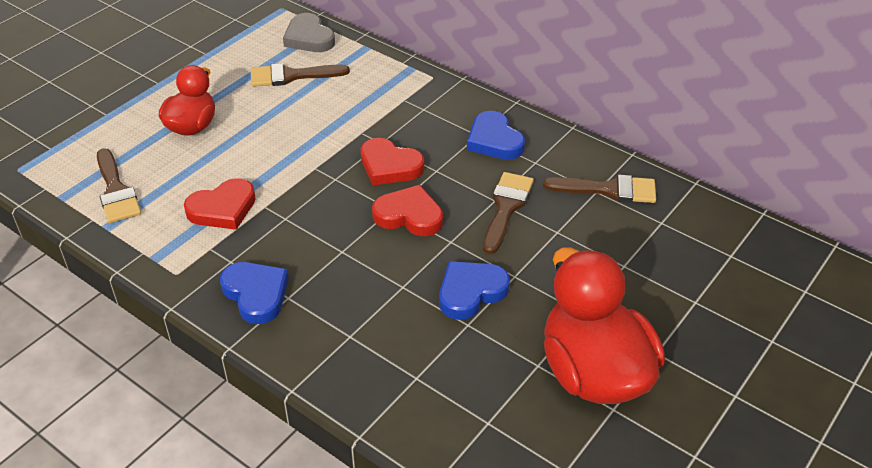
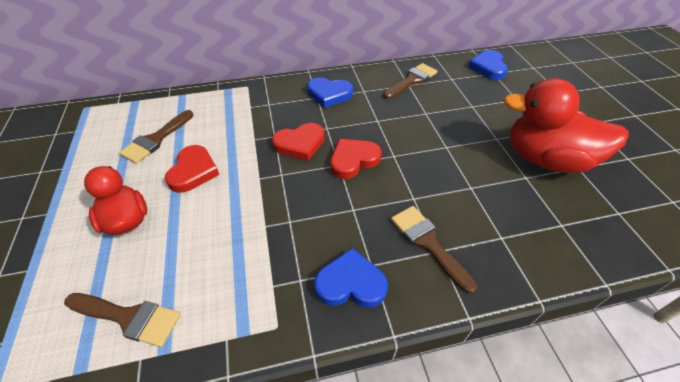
camera: 50 degrees left, 5 degrees up
(222, 209) = (239, 252): red heart -> red heart (193, 171)
(309, 38) = (133, 112): grey heart -> none
(470, 292) = (445, 171): blue heart -> blue heart (488, 67)
(506, 207) = (388, 120): brown brush -> brown brush (428, 243)

